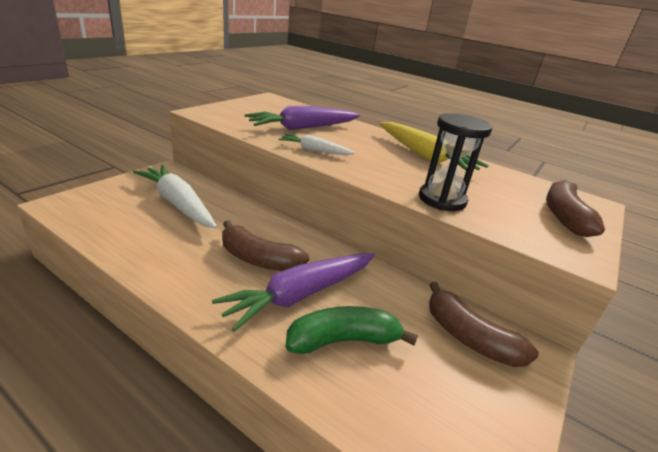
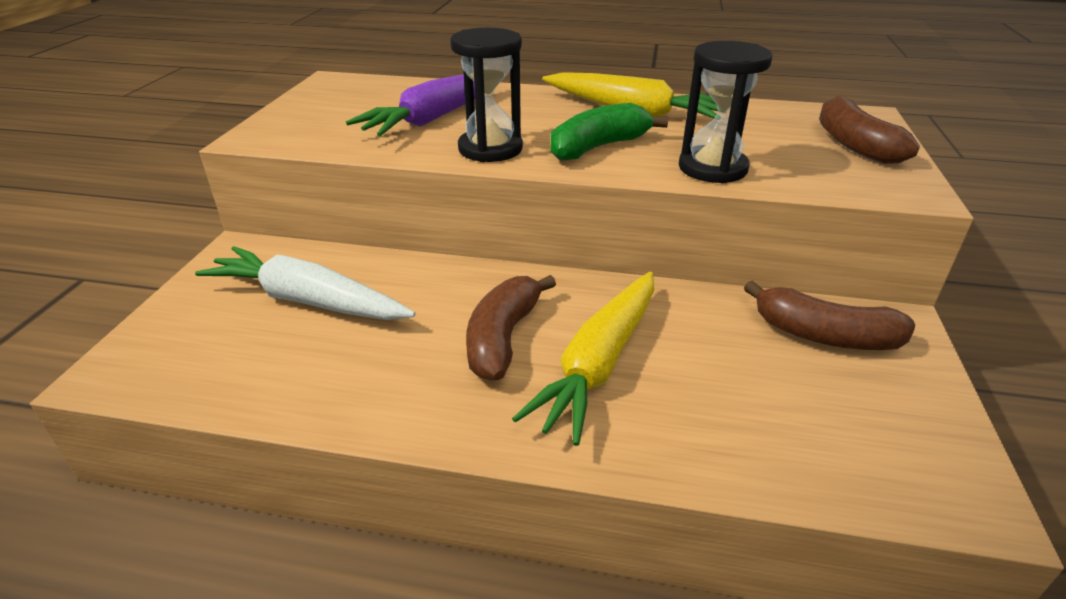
camera: 20 degrees left, 5 degrees up
(259, 259) = (503, 338): brown banana -> brown banana turned 105 degrees clockwise
(301, 294) = (599, 363): purple carrot -> yellow carrot
(314, 150) = (490, 149): white carrot -> black hourglass
(343, 340) = (697, 399): green banana -> green banana (598, 147)

